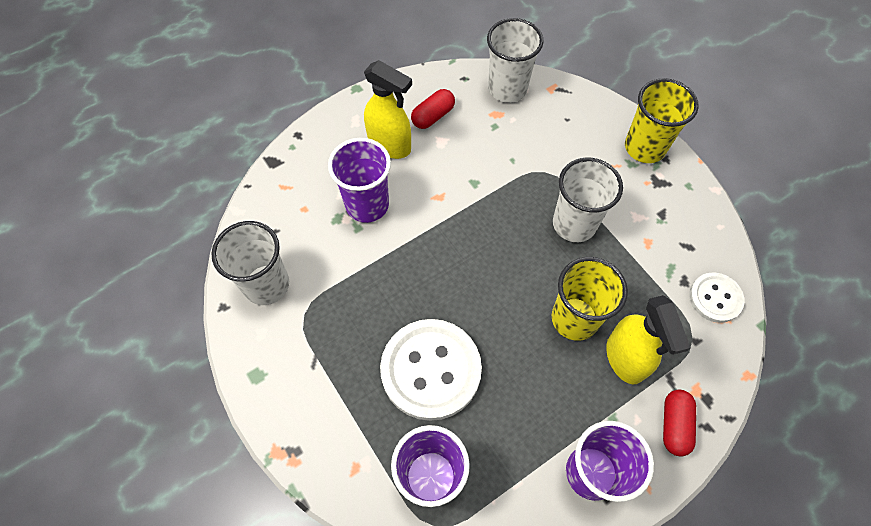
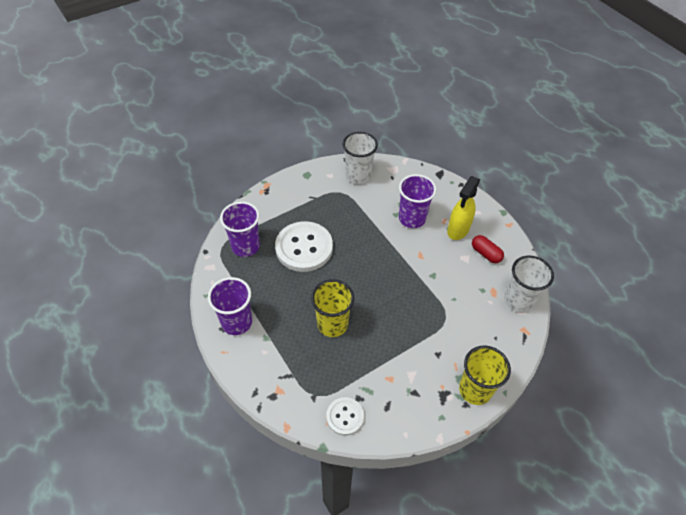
camera: 90 degrees right, 10 degrees down
(574, 224) = (403, 332): white cup -> none
(625, 359) = (303, 350): yellow spray bottle -> none
(674, 425) = (258, 372): red capsule -> none

